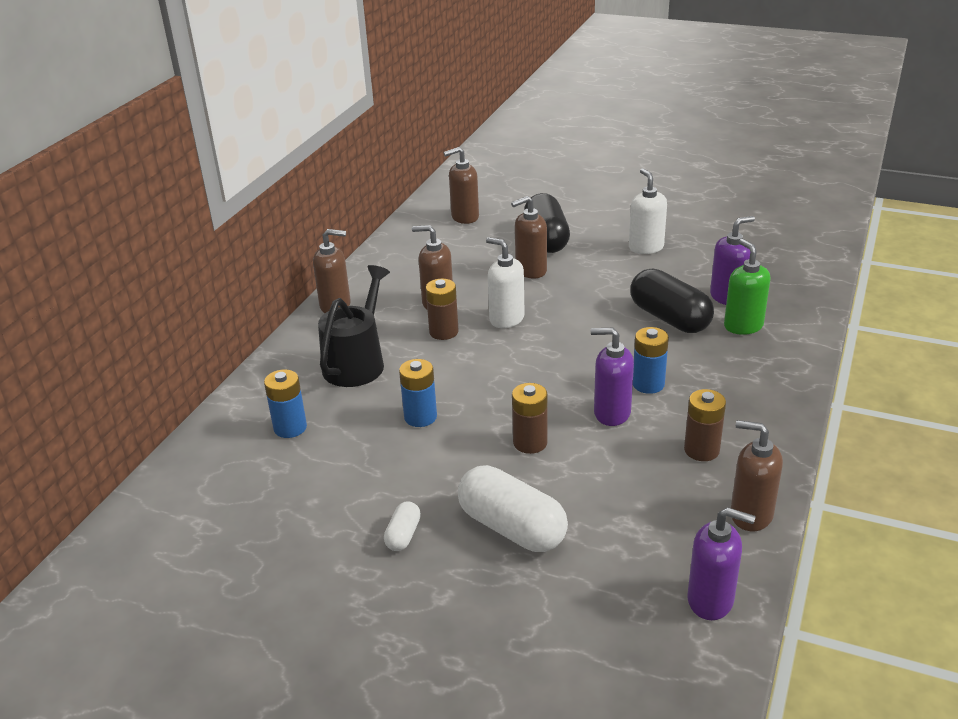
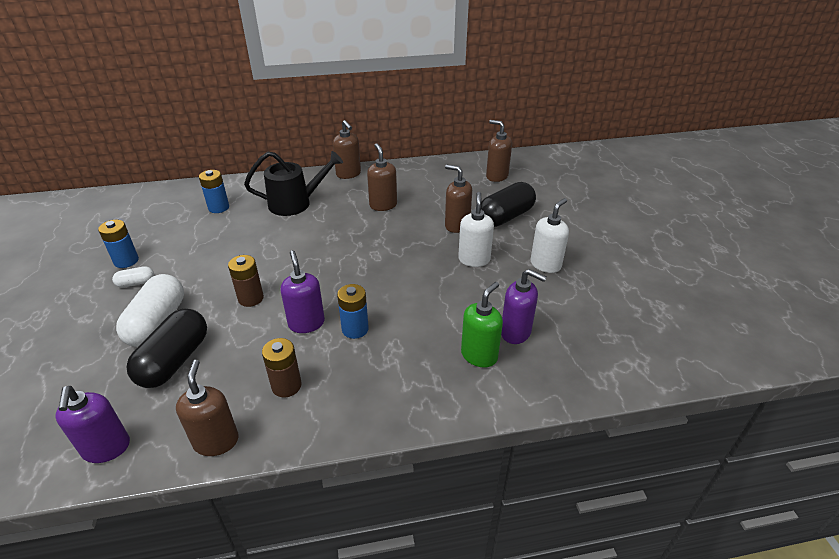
camera: 55 degrees right, 5 degrees up
(420, 417) = (254, 246): blue battery -> blue battery (126, 261)
(443, 332) = (351, 220): brown battery -> none
(506, 319) = (387, 237): white soap dispenser -> white soap dispenser (474, 259)
(669, 318) = (454, 310): black capsule -> black capsule (174, 360)

